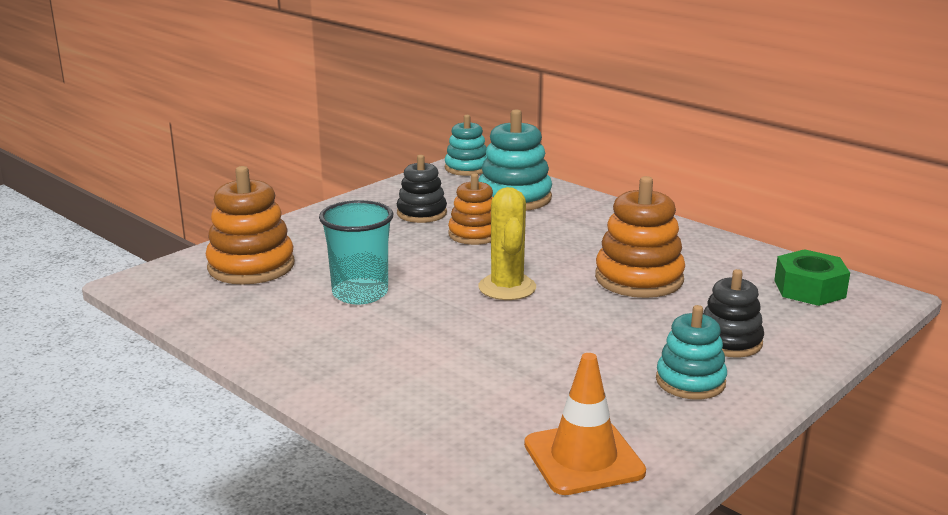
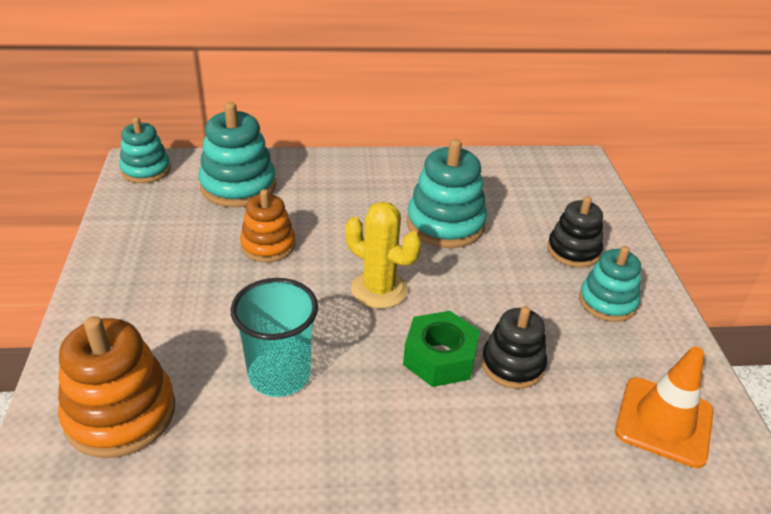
camera: 50 degrees left, 15 degrees up
(421, 213) = (187, 245): black stacking toy -> black stacking toy (512, 364)
(639, 278) = (445, 224): orange stacking toy -> turquoise stacking toy
(809, 289) = (542, 176): green nut -> green nut (440, 358)

